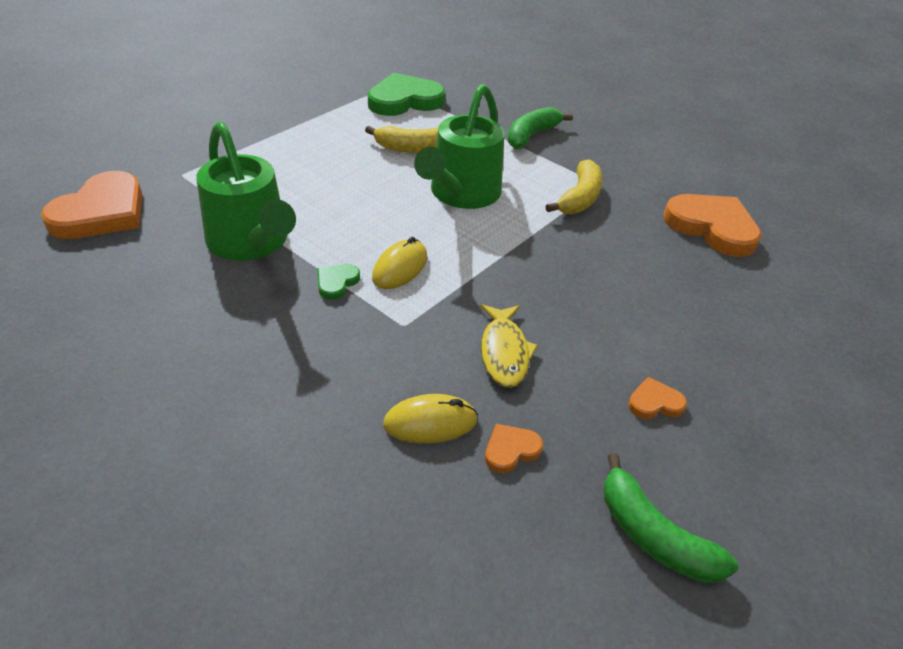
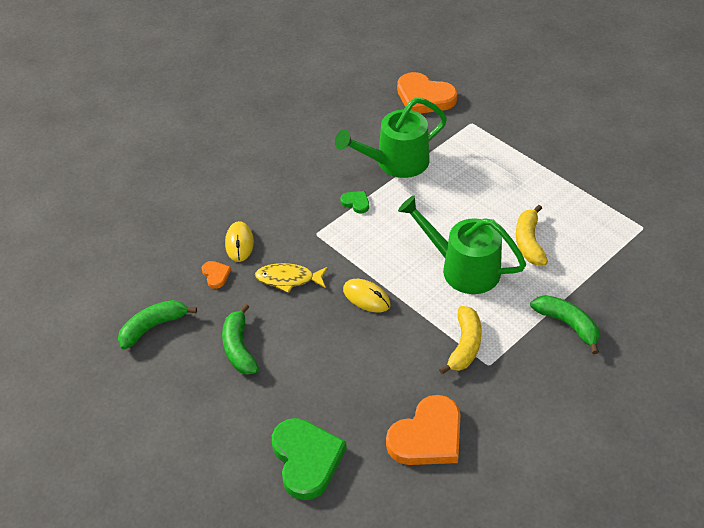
camera: 100 degrees right, 5 degrees up
(400, 268) = (370, 232): yellow mouse -> yellow mouse (366, 297)
(404, 100) = (614, 236): green heart -> green heart (306, 459)
(579, 198) = (465, 345): yellow banana -> yellow banana turned 105 degrees counterclockwise
(654, 402) = (239, 348): orange heart -> green banana

